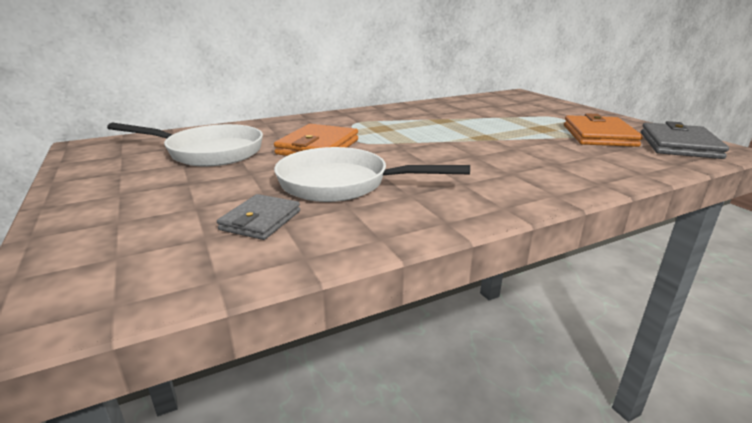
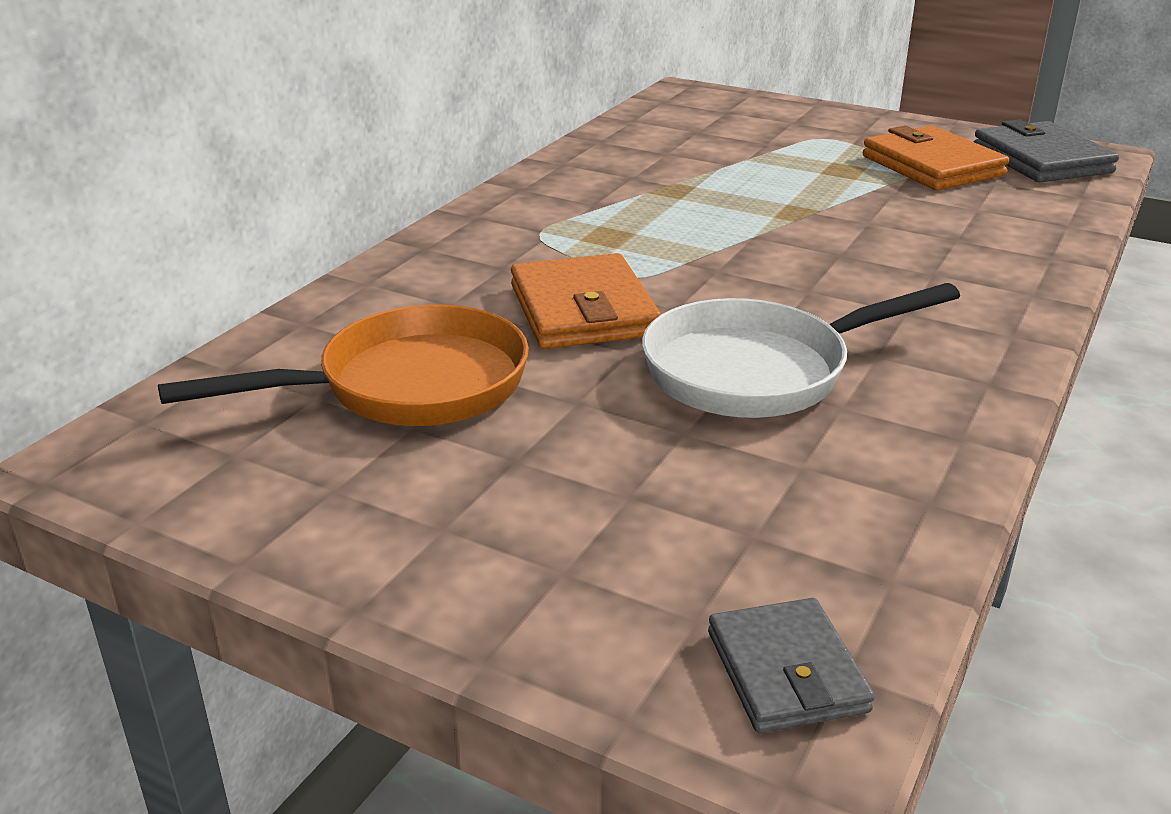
camera: 35 degrees left, 5 degrees up
(209, 152) = (408, 386): white pan -> orange pan
(260, 220) = (771, 476): grey wallet -> grey wallet (786, 671)

